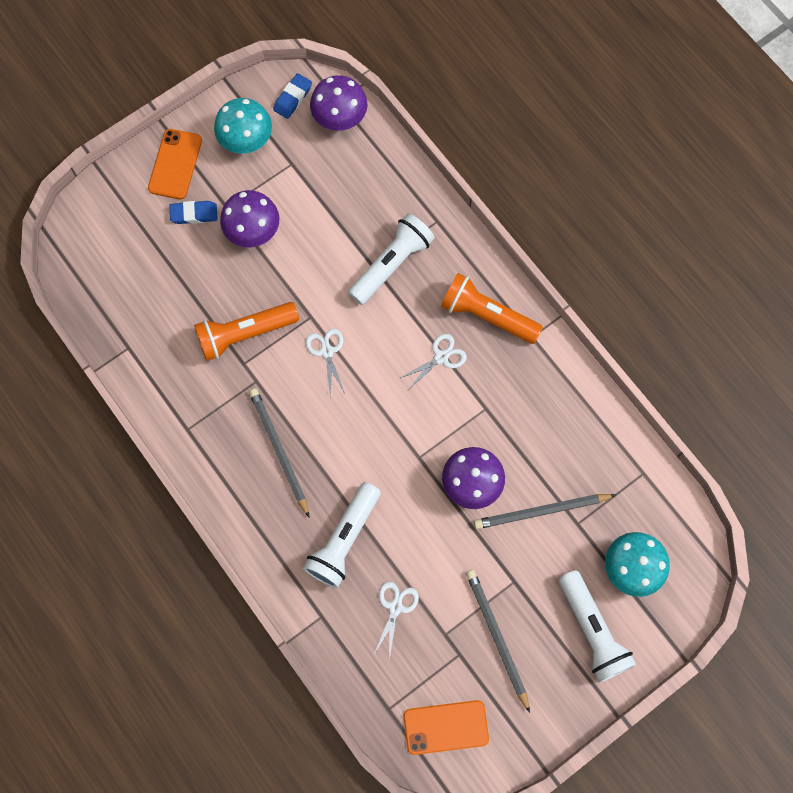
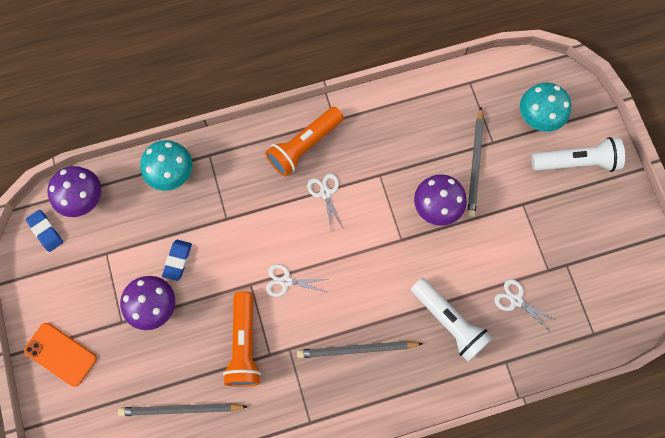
camera: 70 degrees left, 0 degrees up
(194, 214) = (115, 352): blue eraser -> blue eraser (177, 260)
(246, 141) = (67, 284): turquoise mushroom -> turquoise mushroom (172, 174)
(392, 264) = (231, 203): white flashlight -> none
(446, 727) = (619, 295): orange phone -> none
(496, 637) = (562, 232): grey pencil -> grey pencil (181, 409)

